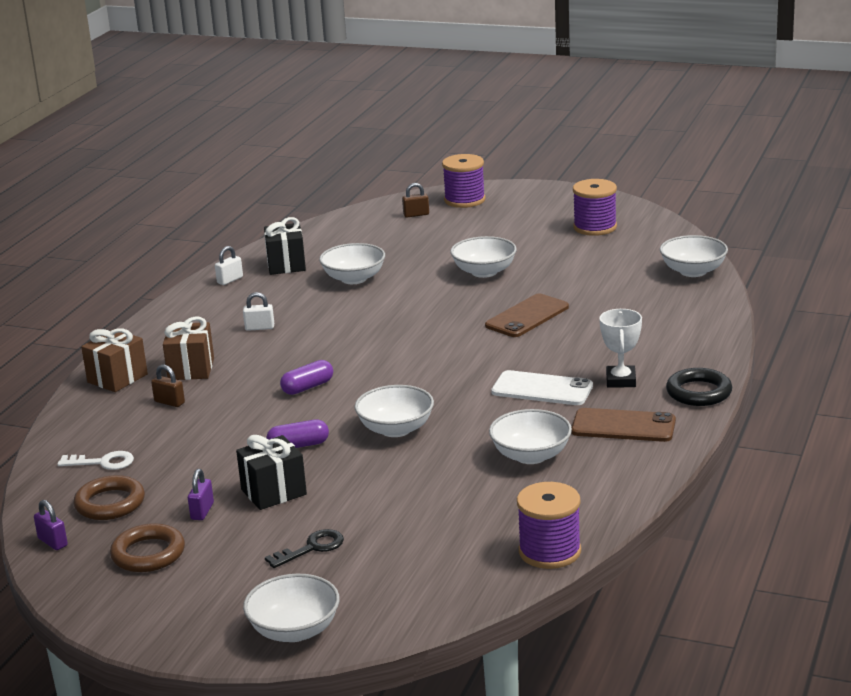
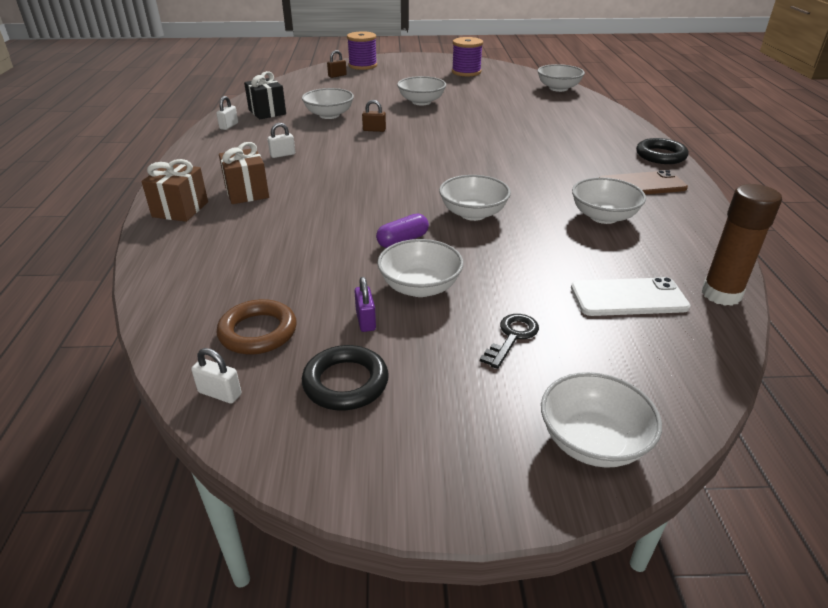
camera: 25 degrees left, 10 degrees up
(53, 542) = (220, 393): purple padlock -> white padlock
(103, 462) = (219, 289): white key -> none
(148, 554) = (345, 382): brown ring -> black ring
(169, 402) = (247, 222): brown padlock -> brown padlock (374, 130)
(273, 492) = (420, 287): black gift -> white bowl
(307, 387) = (365, 192): purple capsule -> none
(527, 316) = (483, 124): brown phone -> none
(542, 389) = (551, 168): white phone -> white phone (628, 297)
(549, 551) = (721, 294): purple spool -> brown glue stick
(621, 380) = (599, 155): white trophy -> none

